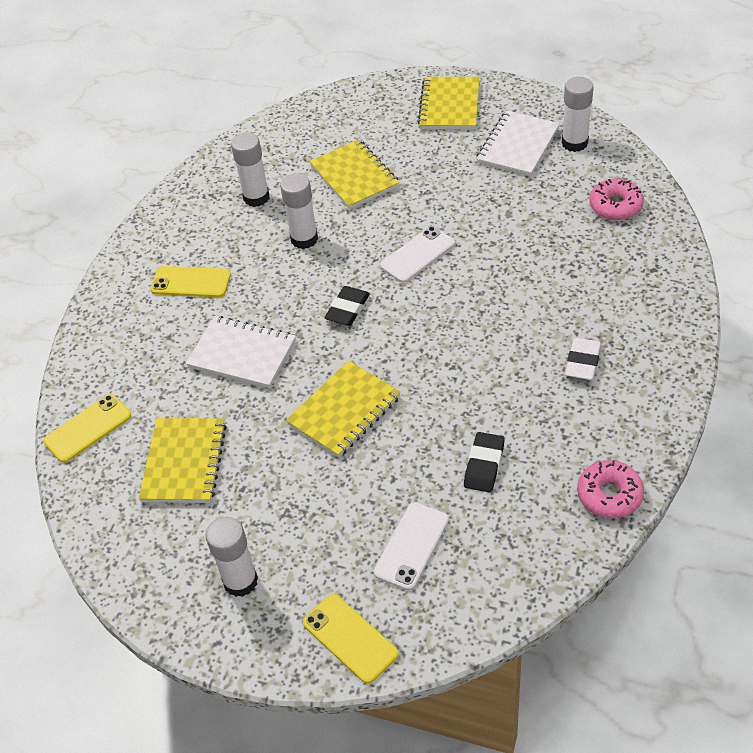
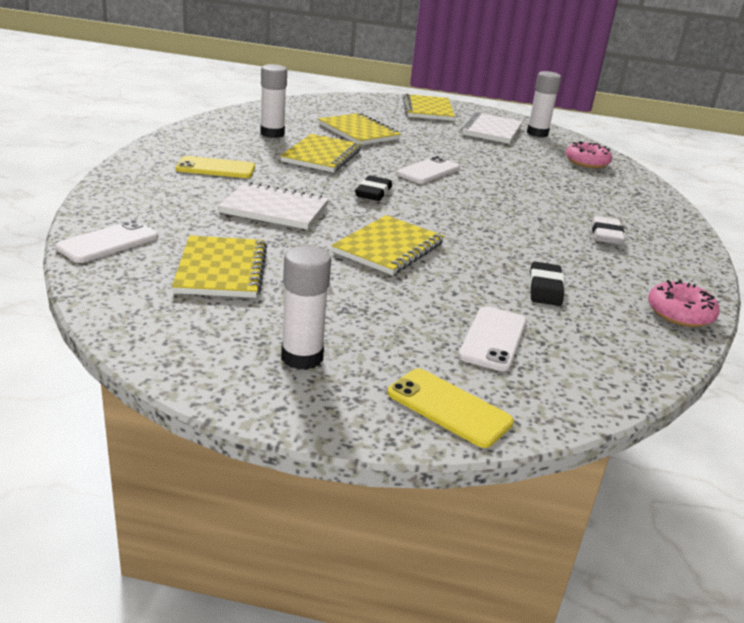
camera: 15 degrees left, 20 degrees down
(88, 428) = (108, 242): yellow phone -> white phone
(304, 239) = (321, 156): white glue stick -> yellow notebook

